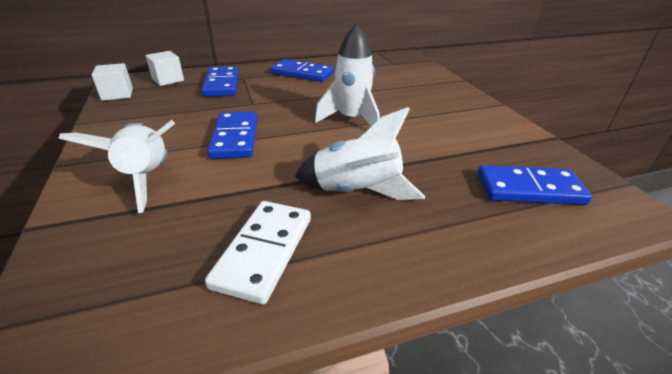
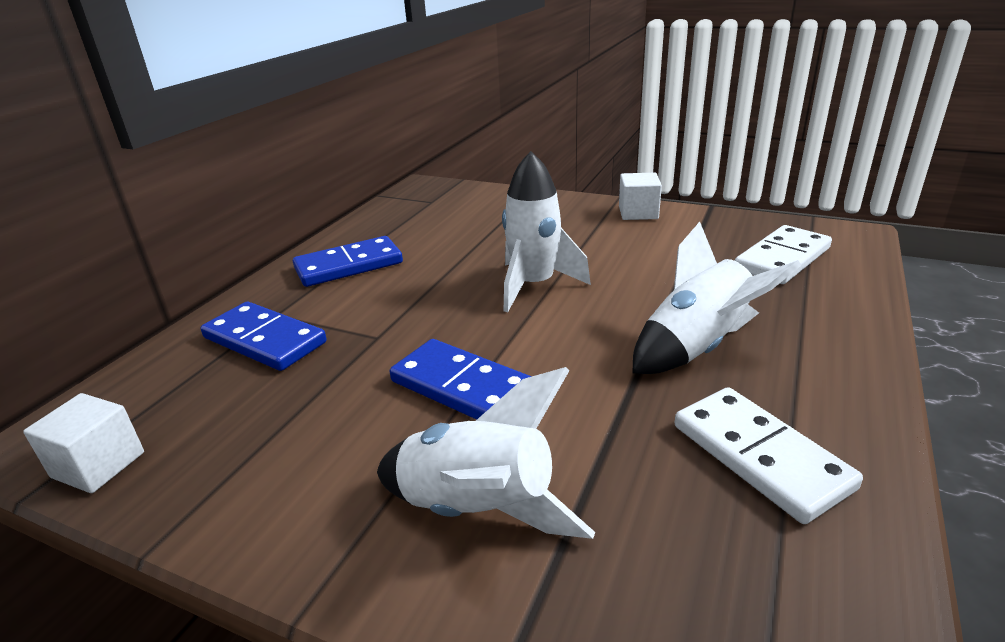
camera: 45 degrees left, 5 degrees down
(168, 80) = (143, 387): white cube -> white cube (638, 213)
(529, 189) = (782, 259): blue domino -> white domino

